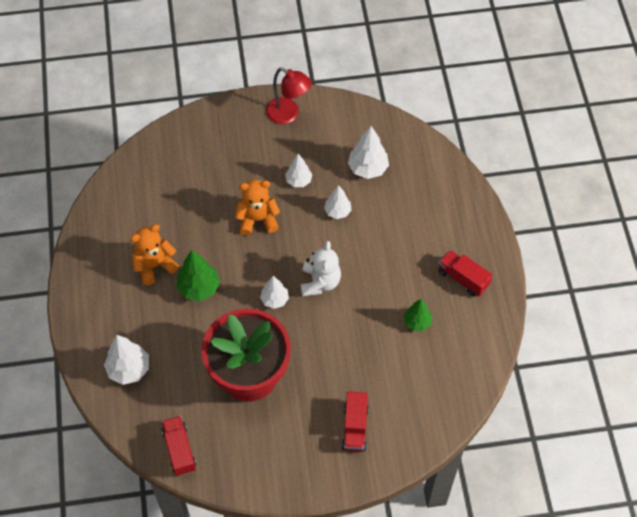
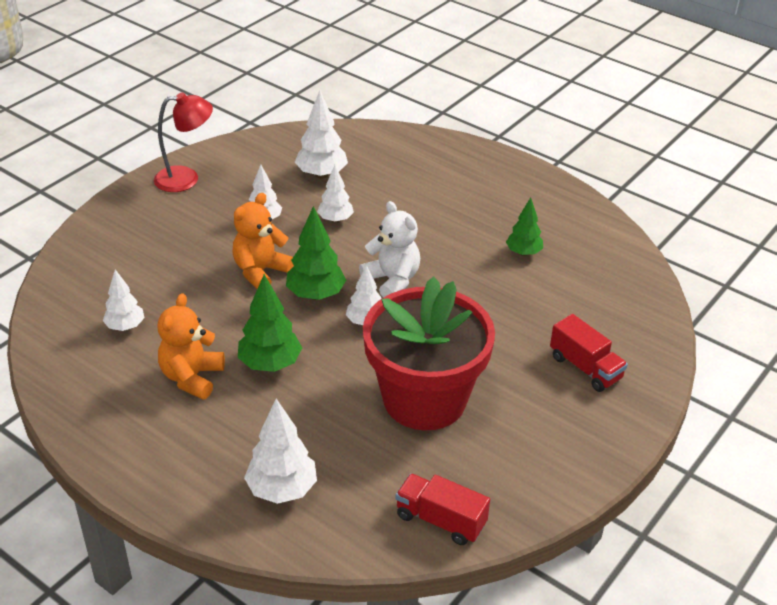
camera: 45 degrees left, 20 degrees down
(155, 205) = (125, 326): none -> white tree
(269, 259) = (316, 295): none -> green tree
(463, 278) = (517, 199): red truck -> none

